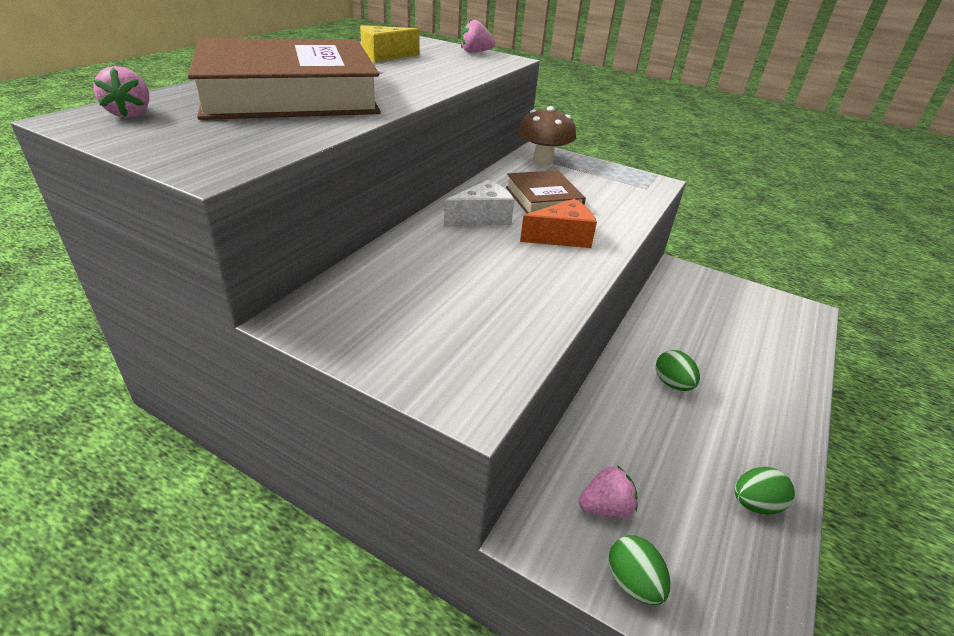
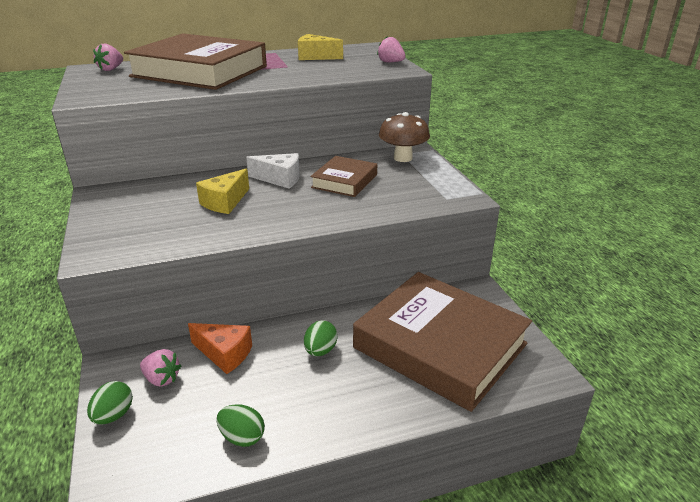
camera: 45 degrees right, 5 degrees down
(481, 264) = (225, 202): none -> yellow cheese
(562, 237) = (304, 206): orange cheese -> orange cheese (224, 354)
(731, 328) = (440, 346): none -> brown book

